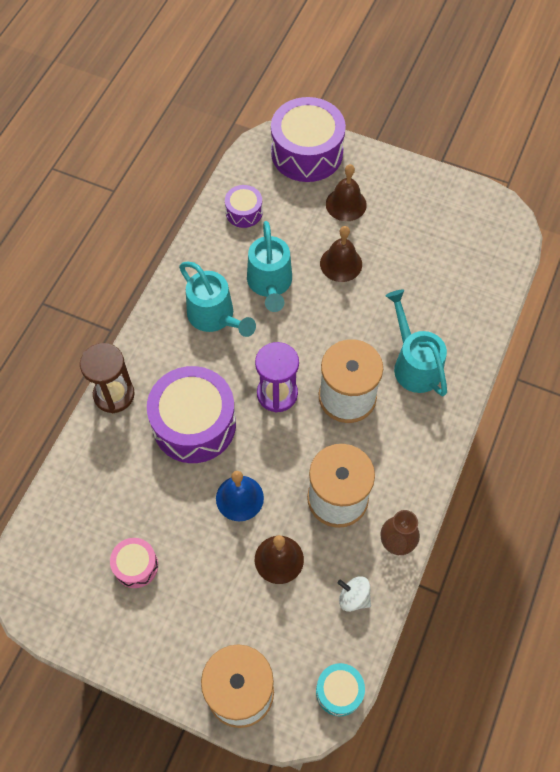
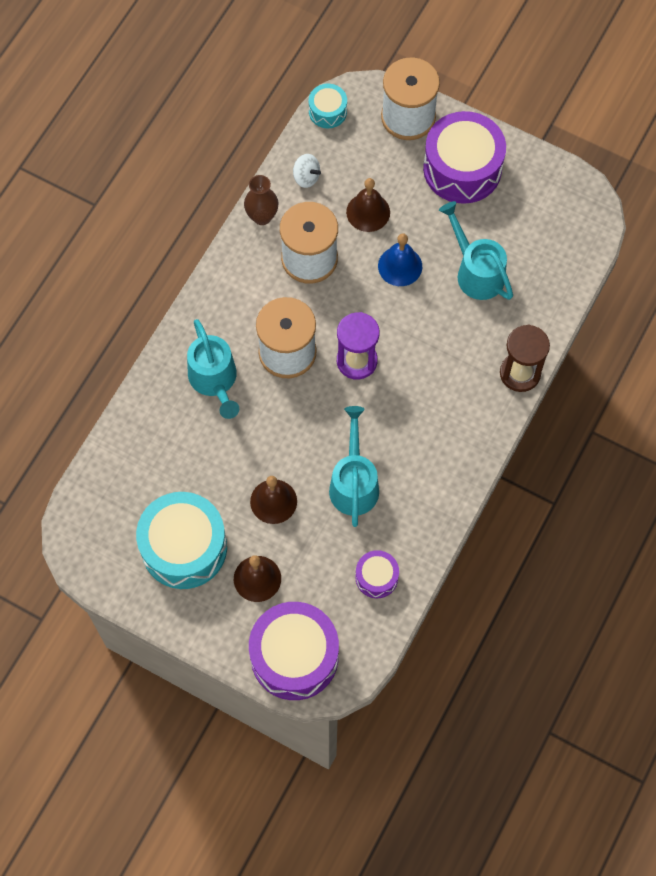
camera: 175 degrees left, 5 degrees up
(136, 566) = (495, 216): pink drum -> none
(194, 424) = (440, 337): purple drum -> purple drum (462, 168)
(215, 317) = (415, 449): turquoise watering can -> turquoise watering can (476, 271)
(413, 222) = (184, 547): none -> turquoise drum

